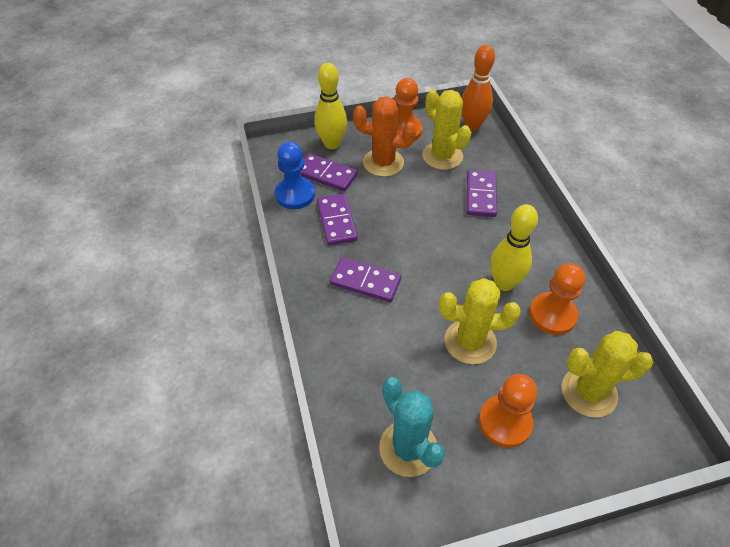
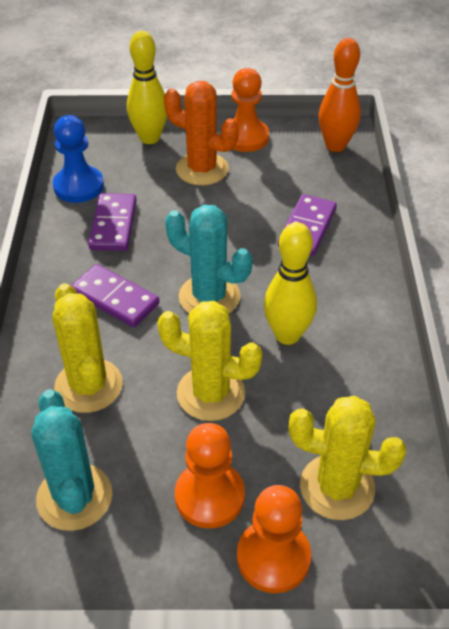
camera: 15 degrees right, 5 degrees down
(326, 175) = (126, 171): purple domino -> none
(435, 265) = (209, 297): none -> turquoise cactus
(442, 156) = (280, 174): yellow cactus -> yellow cactus (88, 386)
(552, 315) = (333, 385): orange pawn -> orange pawn (273, 557)

